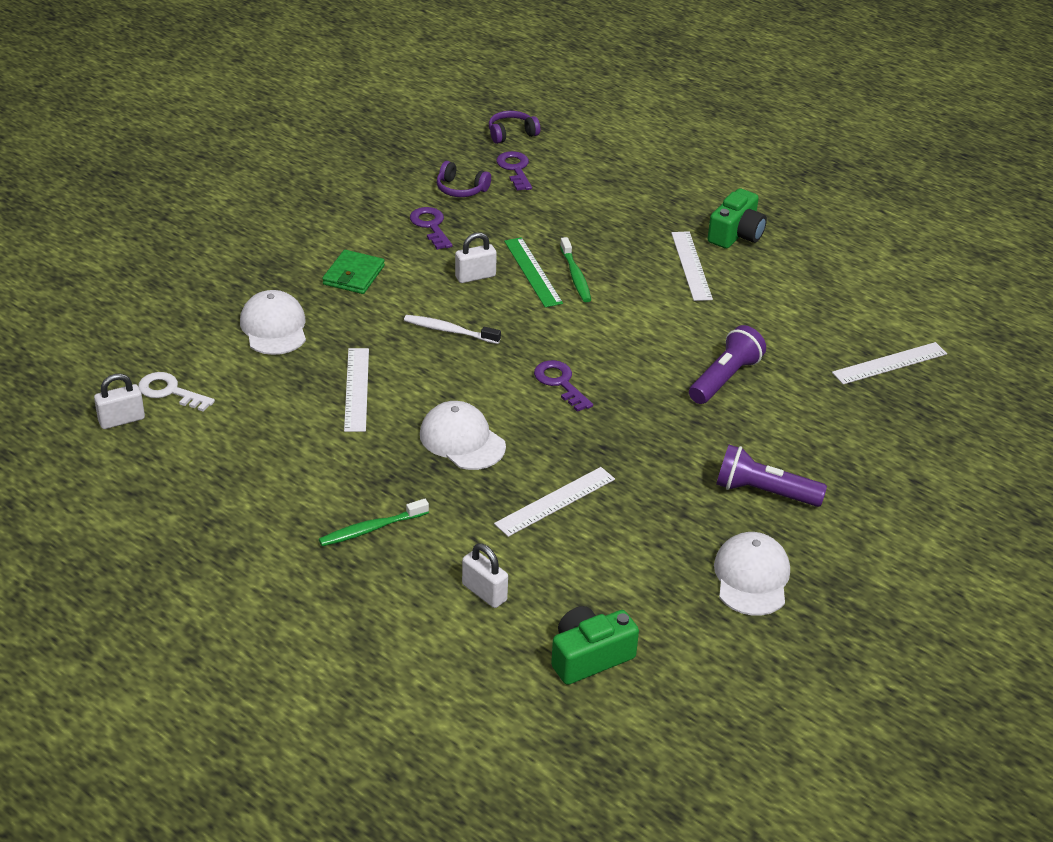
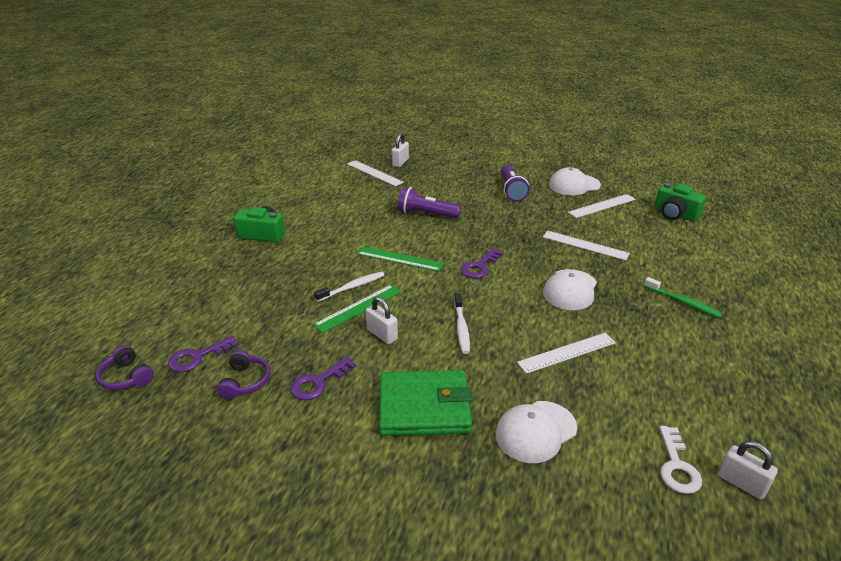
camera: 110 degrees left, 5 degrees down
(353, 275) = (424, 407): green wallet -> green wallet, size x1.66
(484, 592) = (677, 251): white padlock -> white padlock (400, 162)
(575, 276) = (352, 287): green toothbrush -> white toothbrush
(616, 324) = (399, 259): none -> green ruler
(691, 265) = (311, 244): white ruler -> white ruler (602, 206)

